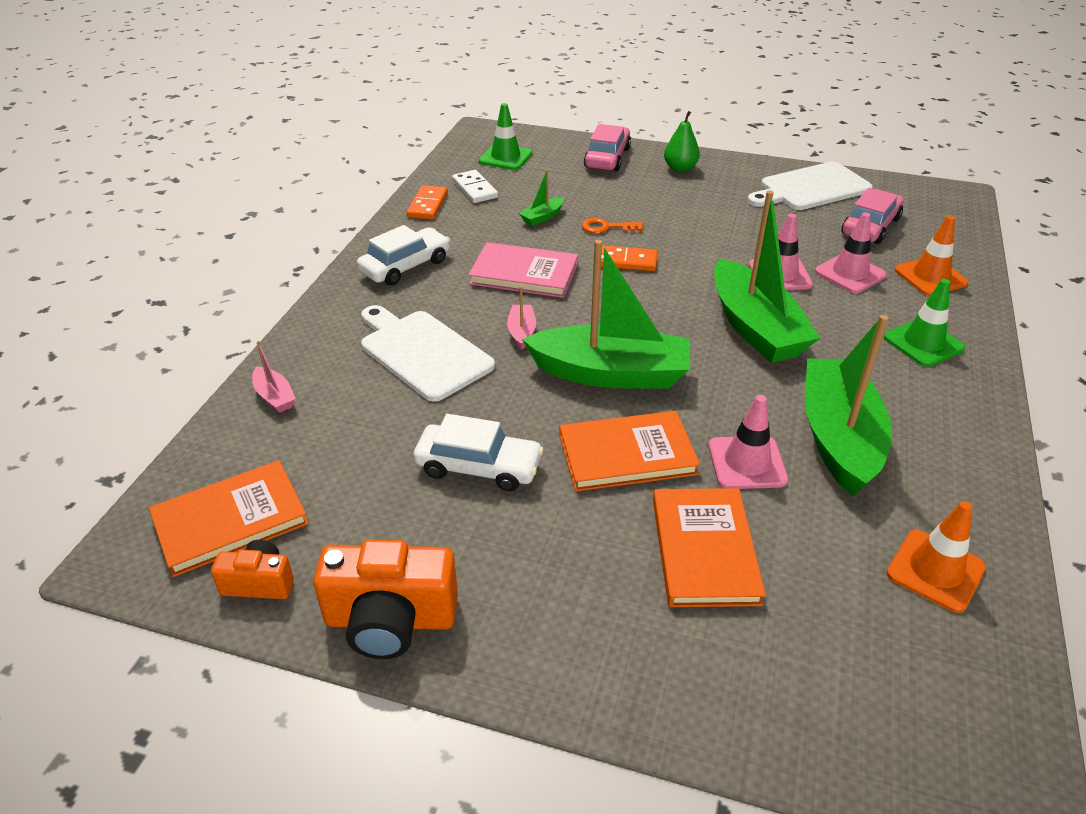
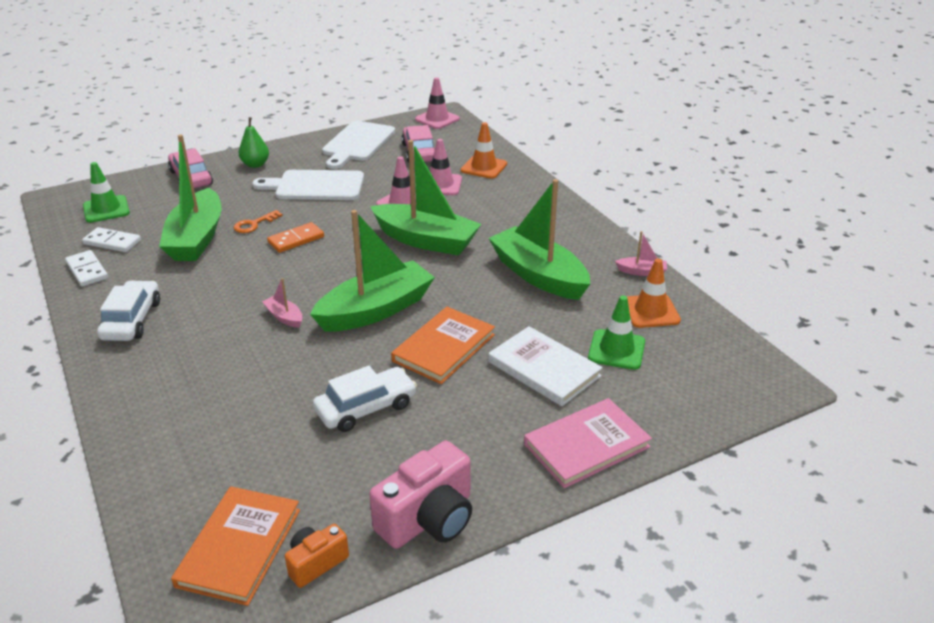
camera: 45 degrees left, 5 degrees down
(274, 397) = (153, 458): pink boat -> pink boat (641, 272)
(390, 620) = (428, 519): orange camera -> pink camera
(422, 352) = (230, 367): white cutting board -> white cutting board (315, 186)
(428, 205) = (87, 270): orange domino -> white domino
(524, 274) = (235, 281): pink book -> pink book (586, 445)
(542, 217) = (196, 238): green boat -> green boat, size x2.40
(704, 550) = (544, 369): orange book -> white book
(747, 463) = (511, 314): pink traffic cone -> pink traffic cone (437, 119)
(923, 343) = (521, 205): green traffic cone -> green traffic cone (616, 350)

